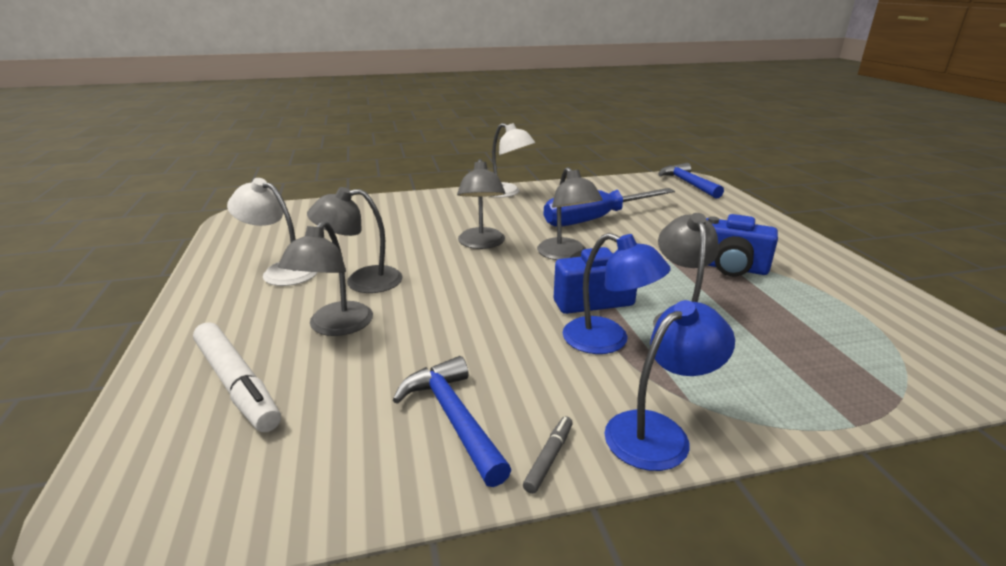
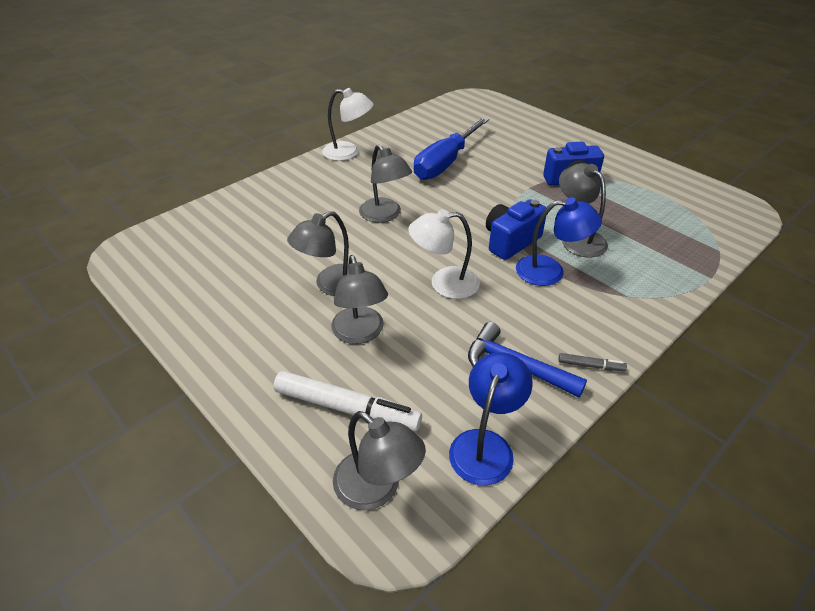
camera: 30 degrees left, 15 degrees up
(281, 271) = (249, 300): white lamp -> white lamp (444, 283)
(549, 458) = (590, 366): grey marker -> grey marker turned 105 degrees clockwise
(566, 255) = (457, 206): grey lamp -> grey lamp (377, 489)
(659, 432) = (629, 323): blue lamp -> blue lamp (485, 445)
(687, 183) = (478, 103): blue hammer -> none

